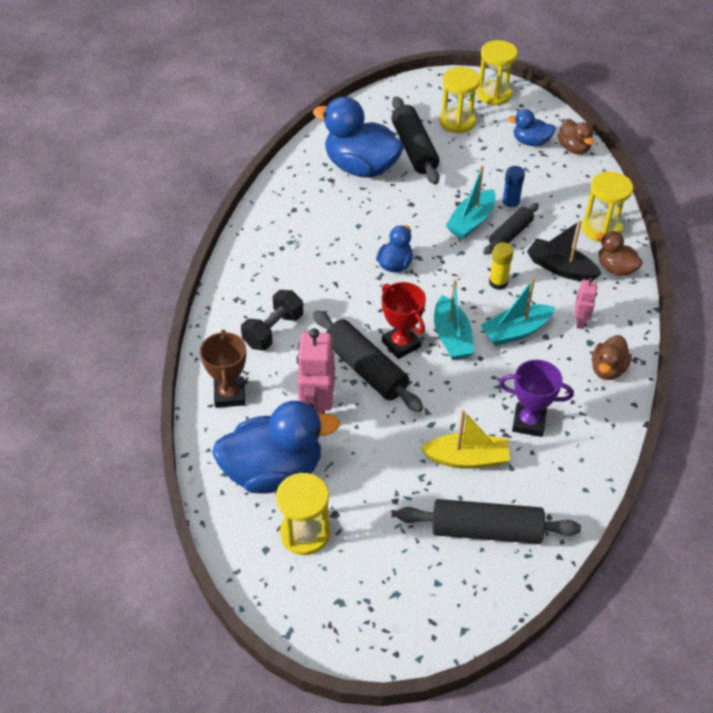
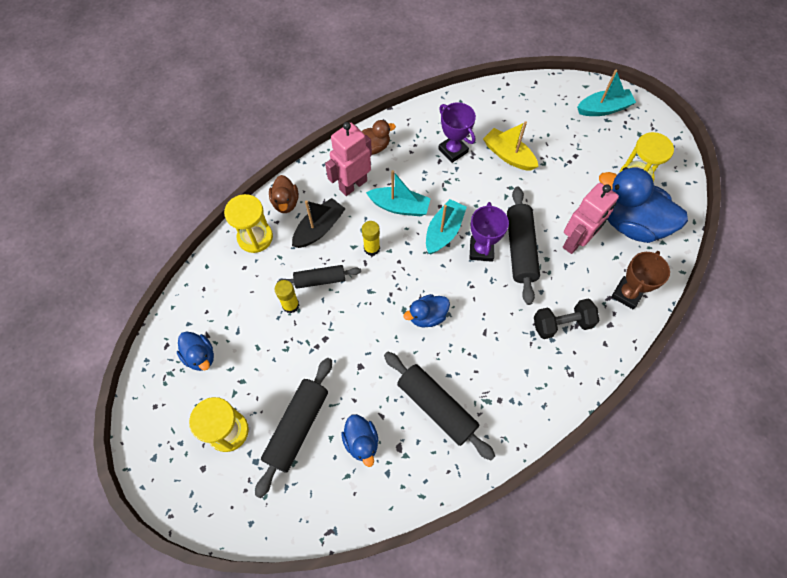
camera: 140 degrees left, 15 degrees up
(361, 167) = (361, 442): blue duck -> blue duck, size x0.51
(401, 344) = (481, 250): red trophy -> purple trophy
(471, 221) = (334, 312): turquoise boat -> turquoise boat (603, 109)
(486, 530) = (533, 116): black rolling pin -> black rolling pin (436, 407)
(494, 94) = (159, 440): yellow hourglass -> none
(510, 205) = (290, 305): blue glue stick -> yellow glue stick
(560, 268) = (319, 228): black boat -> black boat turned 120 degrees counterclockwise
(573, 148) = (178, 322): brown duck -> none
(580, 321) = (353, 185): pink robot -> pink robot, size x1.87

